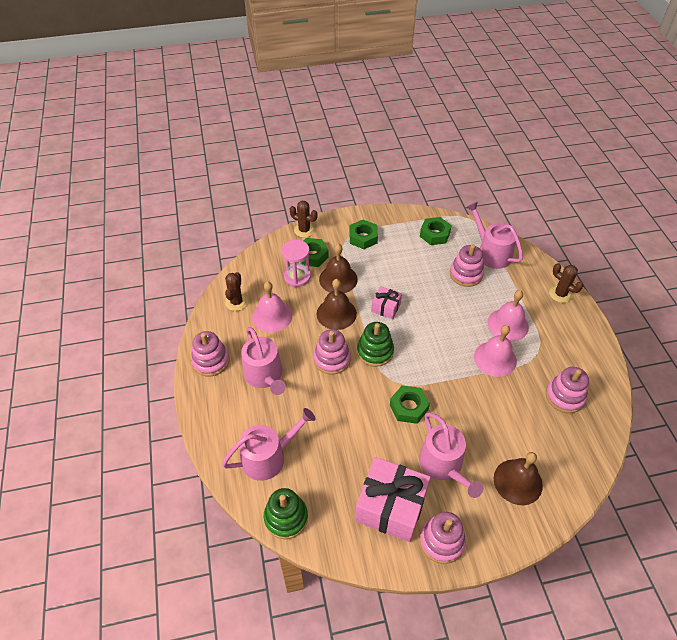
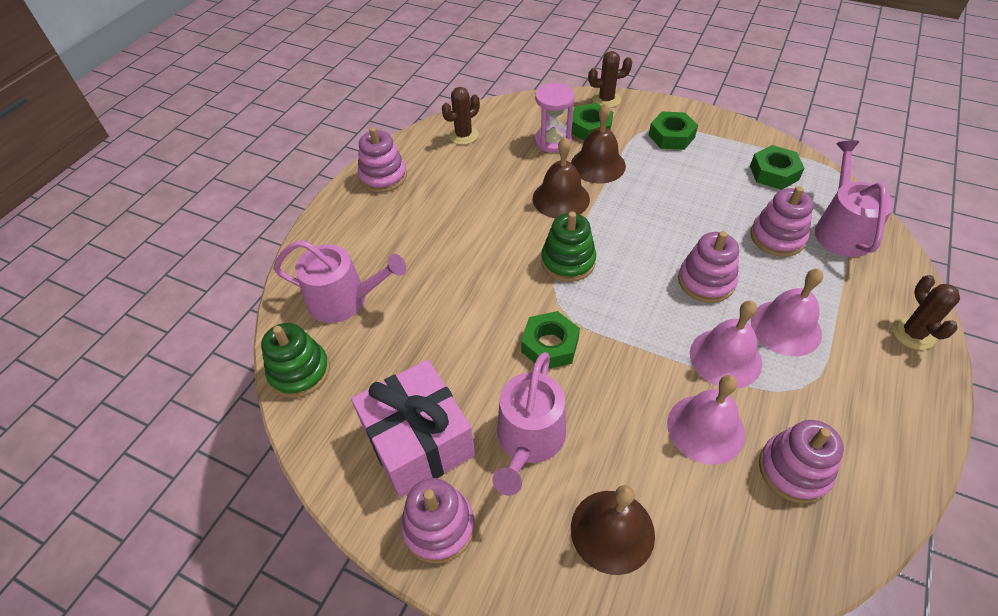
camera: 40 degrees right, 0 degrees up
(265, 375) = (421, 219): pink watering can -> none
(272, 316) = (486, 166): pink bell -> pink bell (705, 428)
(304, 230) = (606, 99): brown cactus -> brown cactus turned 75 degrees counterclockwise
(332, 359) = (509, 242): pink stacking toy -> pink stacking toy (706, 281)
(385, 307) = (628, 222): pink gift -> none

